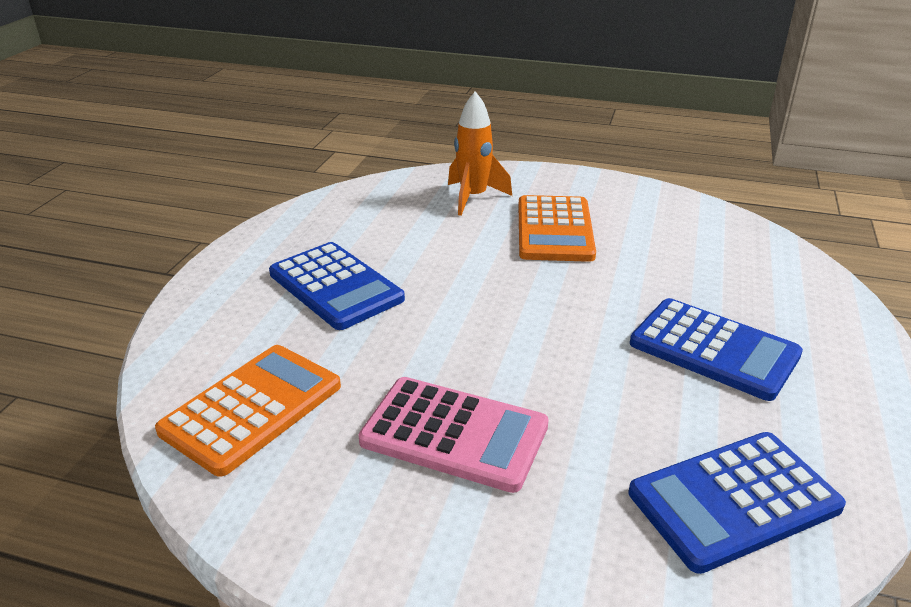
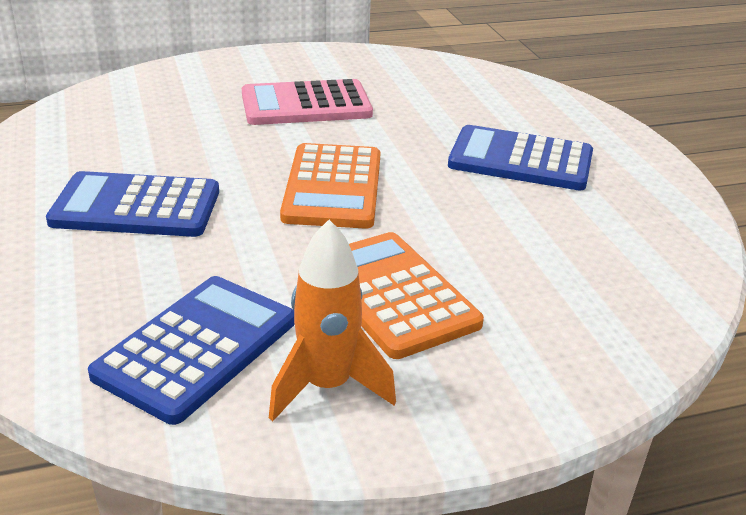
camera: 145 degrees right, 0 degrees up
(252, 408) = (445, 84): orange calculator -> orange calculator (333, 187)
(473, 198) = (550, 312): orange rocket -> orange rocket (327, 387)
(734, 500) = (102, 121): blue calculator -> blue calculator (197, 348)

